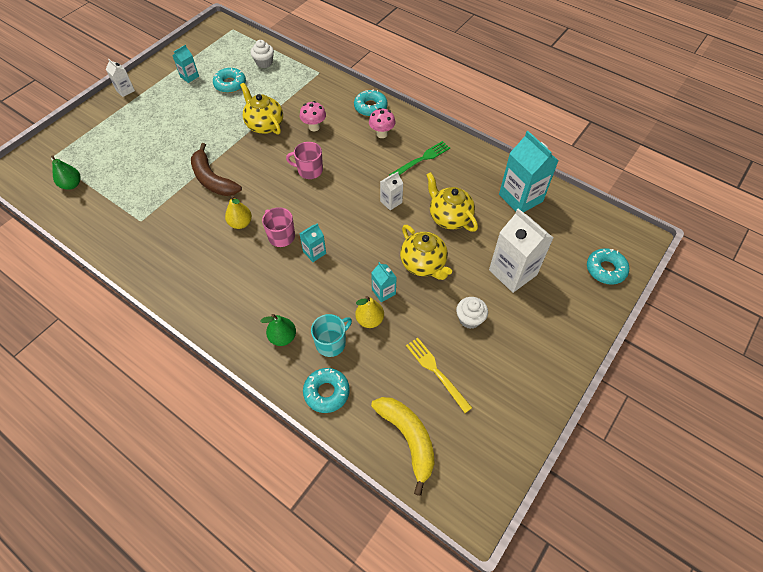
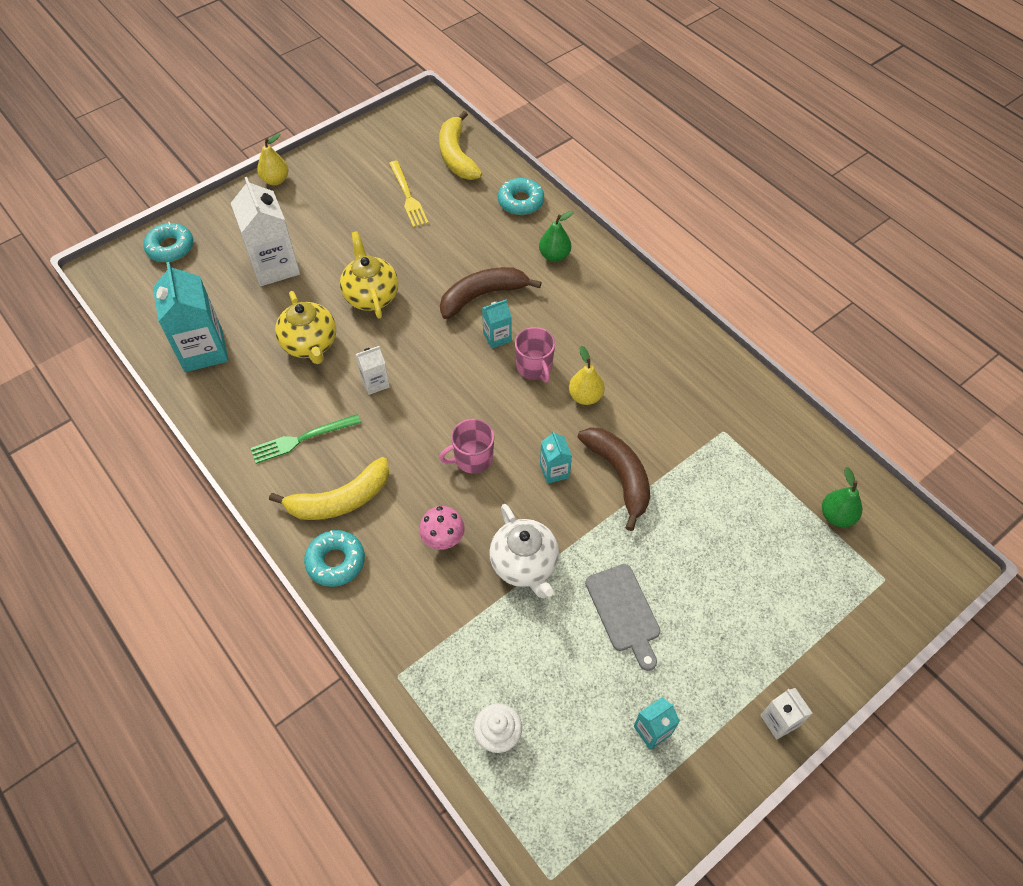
camera: 165 degrees left, 0 degrees up
(206, 116) = (624, 612): none -> grey cutting board
(230, 84) = (573, 685): turquoise donut -> none
(264, 125) = (524, 565): yellow teapot -> white teapot
(309, 170) = (472, 458): pink mug -> pink mug turned 135 degrees clockwise
(331, 343) = (504, 240): turquoise mug -> none
(335, 284) = (482, 296): none -> brown banana
(369, 320) = (456, 253): yellow pear -> yellow pear (275, 180)
(382, 134) = (340, 500): pink mushroom -> yellow banana
(383, 292) = (430, 276): turquoise carton -> turquoise carton (554, 471)
(469, 319) = (350, 232): white cupcake -> none

